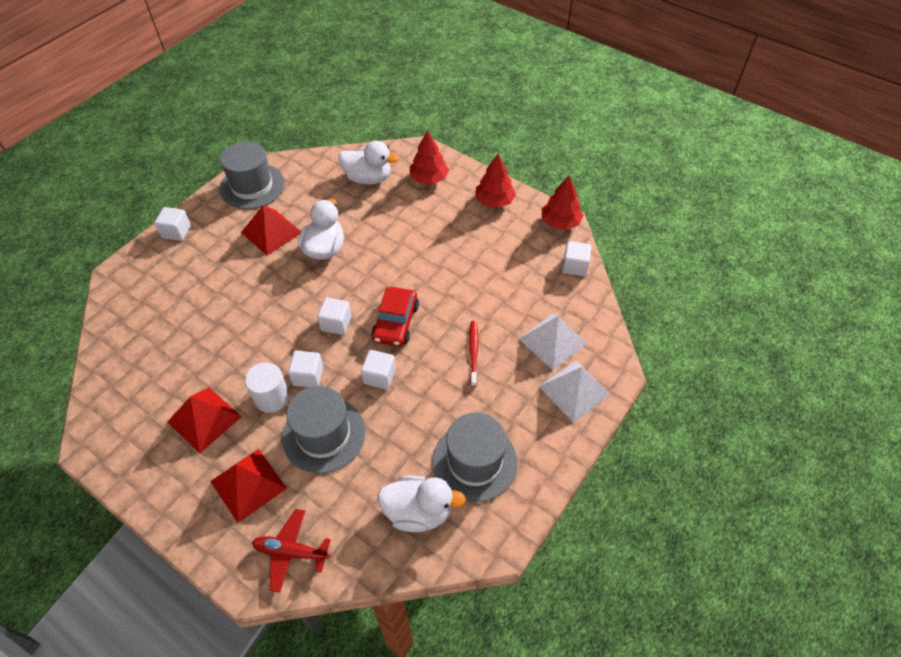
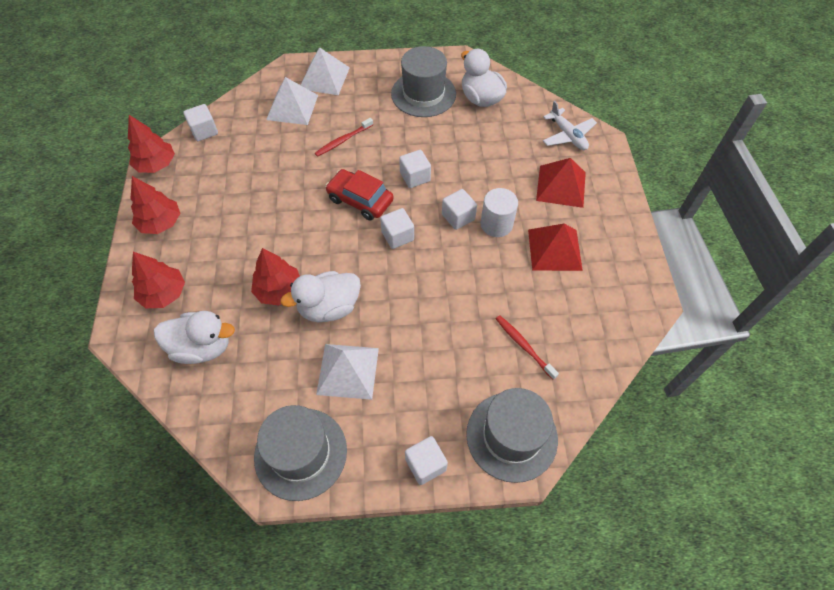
camera: 130 degrees left, 5 degrees up
(170, 332) = (523, 346): none -> red toothbrush
(271, 232) = (347, 371): red pyramid -> white pyramid
(291, 552) = (567, 135): red plane -> white plane
(324, 434) = (488, 174): grey hat -> grey hat (511, 436)
(368, 178) = (202, 347): white duck -> white duck turned 120 degrees clockwise
(368, 231) = (279, 290): none -> red tree
(395, 322) = (360, 200): red car -> red car turned 120 degrees counterclockwise

